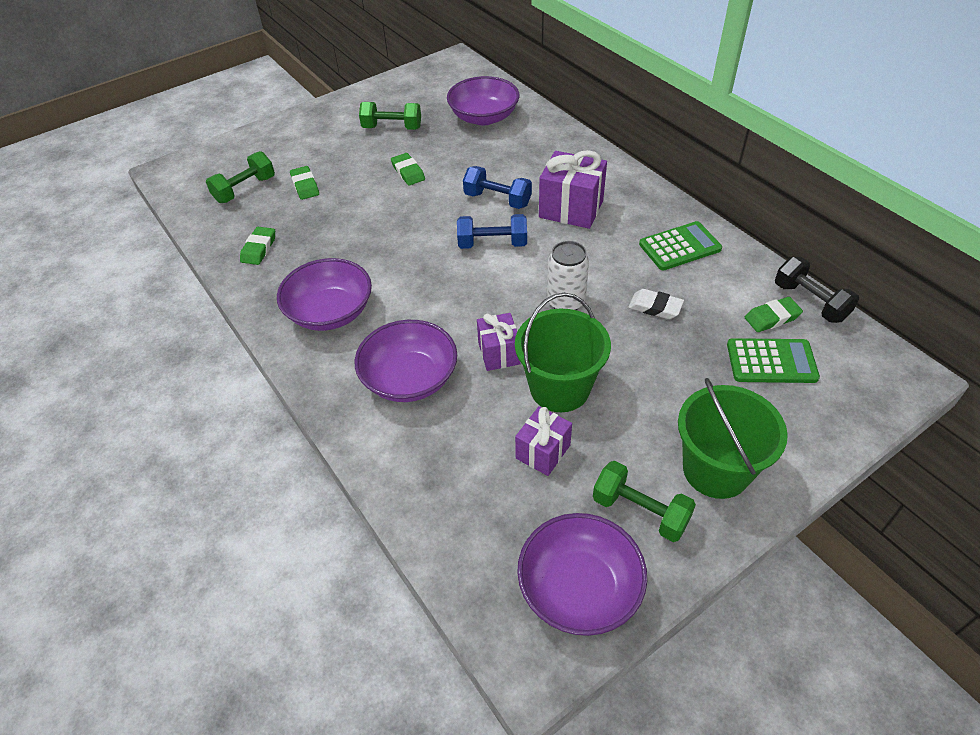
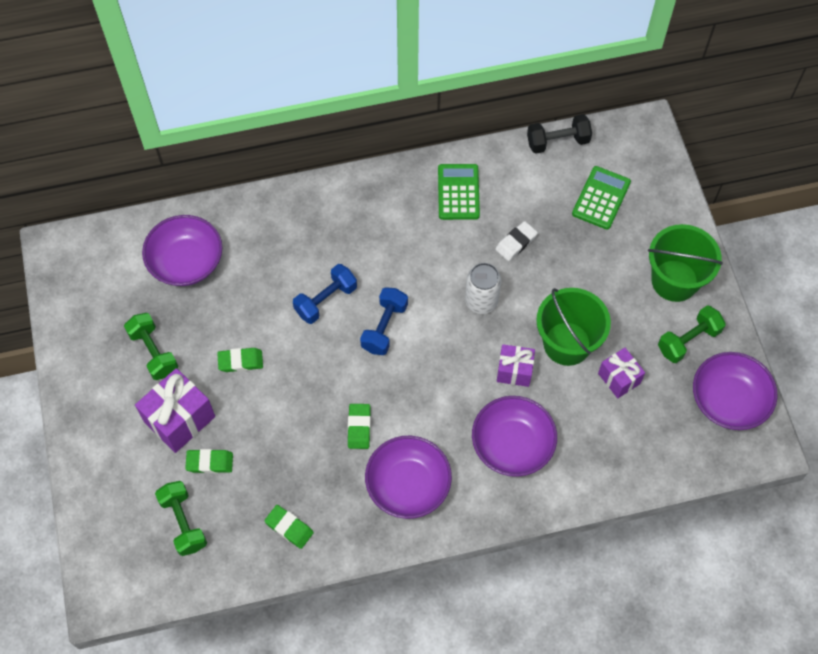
camera: 70 degrees left, 15 degrees up
(392, 128) = (154, 352): green dumbbell -> green dumbbell turned 60 degrees counterclockwise
(571, 209) = (370, 248): purple gift -> purple gift (179, 419)
(772, 318) = (561, 174): green eraser -> green eraser (359, 427)

